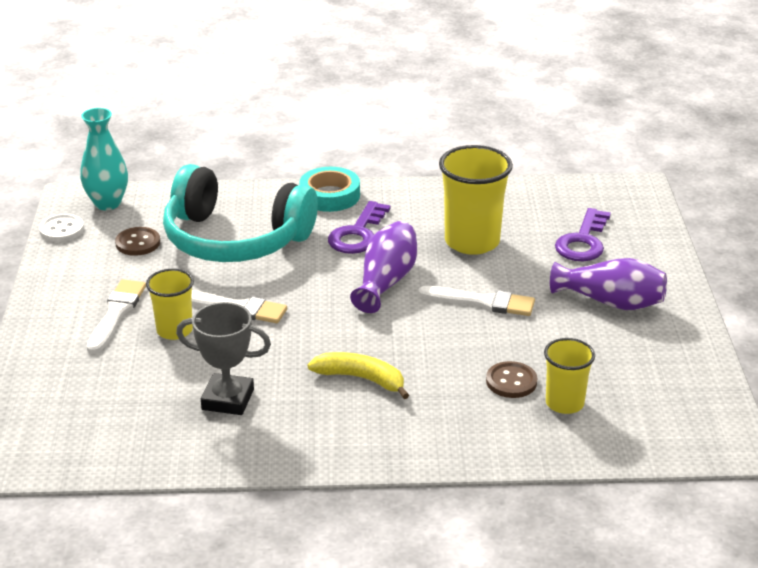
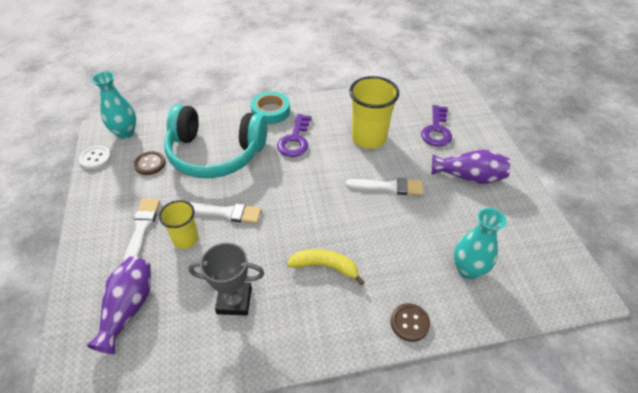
camera: 10 degrees left, 15 degrees up
(386, 281) = (322, 177): purple vase -> purple vase (128, 308)
(511, 381) = (427, 255): brown button -> brown button (409, 323)
(564, 403) = (468, 270): yellow cup -> turquoise vase

